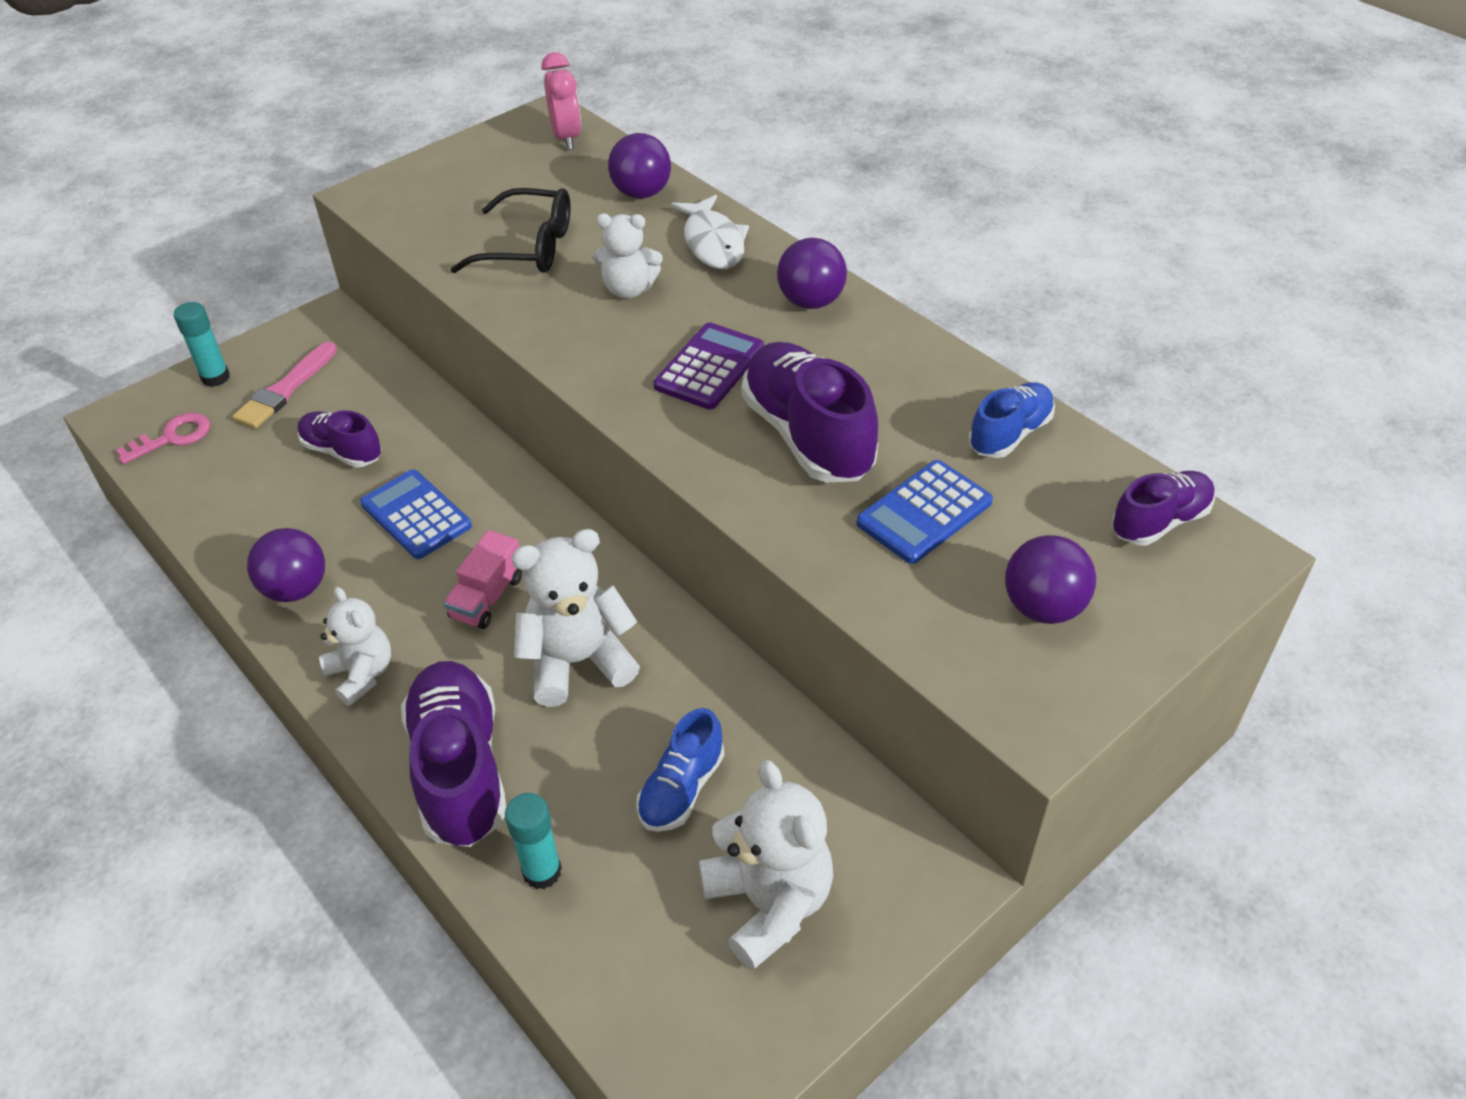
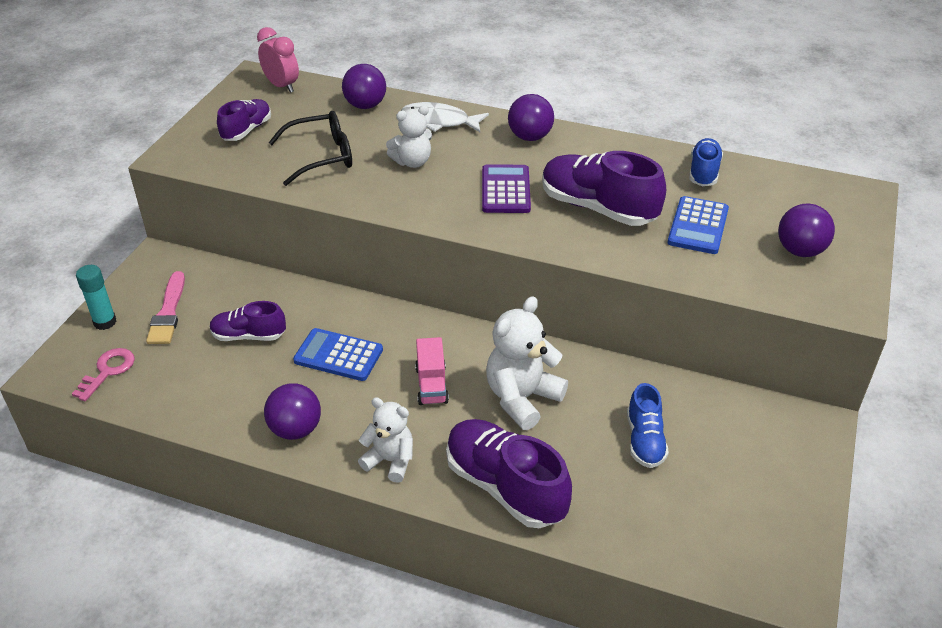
camera: 30 degrees left, 5 degrees down
(542, 871) = (606, 519): turquoise glue stick -> none
(713, 243) = (439, 121): white fish -> white fish turned 150 degrees clockwise
(769, 903) = (744, 477): white teddy bear -> none
(1159, 522) = (815, 190): purple shoe -> purple shoe (247, 130)

